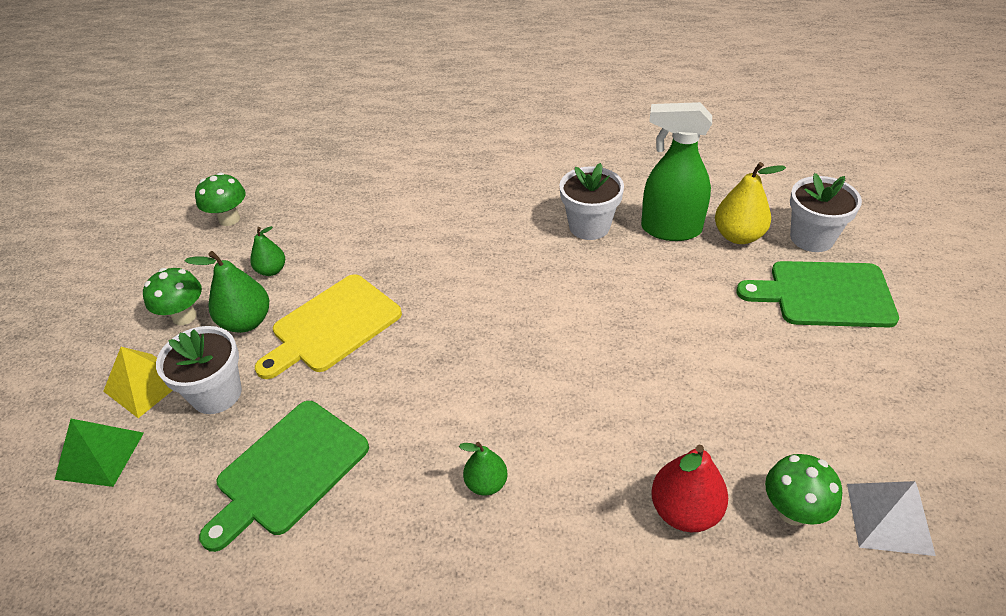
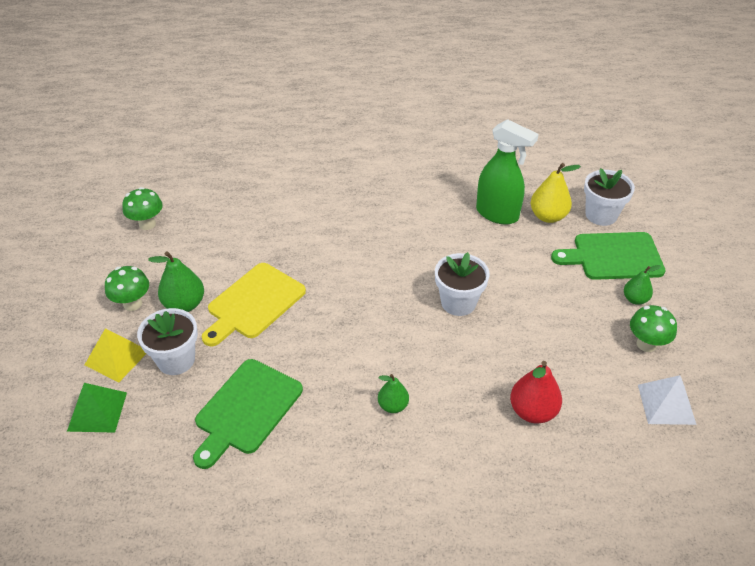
camera: 10 degrees left, 0 degrees up
(271, 270) = (194, 263): green pear -> green pear (635, 299)
(589, 226) = (436, 215): white flower pot -> white flower pot (458, 302)
(670, 229) = (497, 214): green spray bottle -> green spray bottle turned 150 degrees counterclockwise
(793, 511) = (604, 405): green mushroom -> green mushroom (646, 344)

